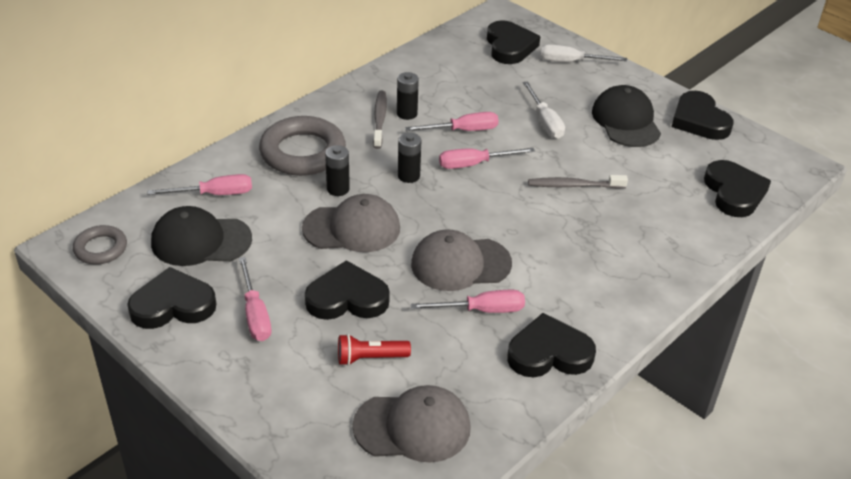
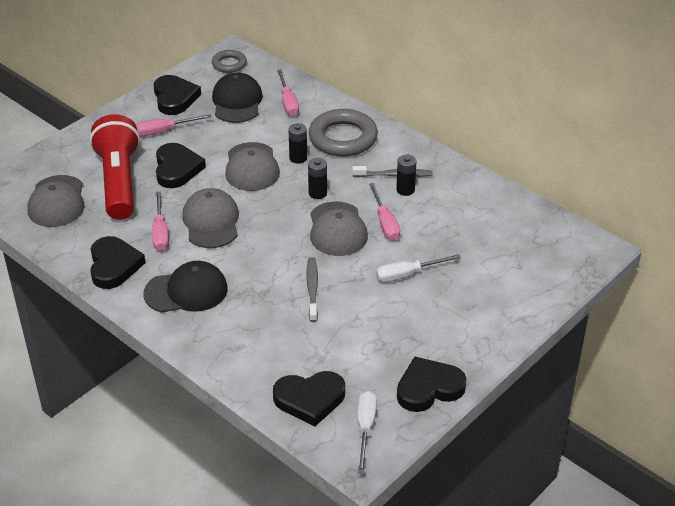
camera: 90 degrees right, 0 degrees up
(370, 358) = (119, 181): red flashlight -> red flashlight, size x2.36
(474, 164) = (337, 229): pink screwdriver -> grey cap
(509, 46) = (535, 254): black heart -> none
(571, 62) = (518, 298): white screwdriver -> white screwdriver (365, 429)
(626, 121) = (418, 331): black cap -> black cap (186, 291)

